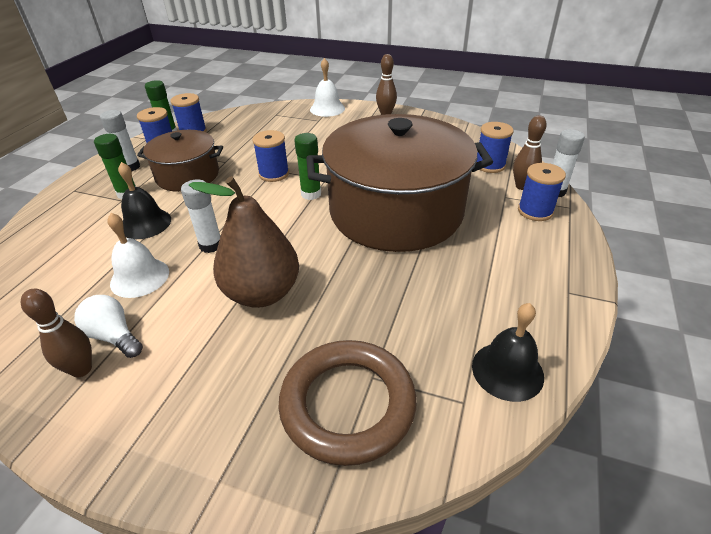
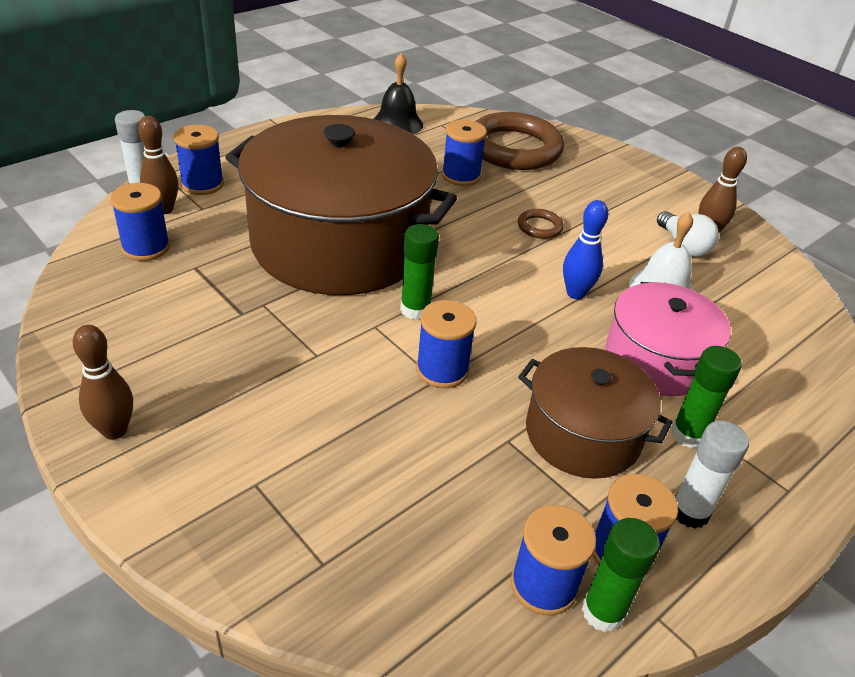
camera: 155 degrees left, 0 degrees up
(145, 223) = (656, 360): black bell -> pink pot
(211, 245) = (576, 293): white glue stick -> blue bowling pin
(262, 293) = (539, 227): brown pear -> brown ring
(327, 109) = (196, 521): white bell -> none
(370, 320) = (461, 176): none -> blue spool

